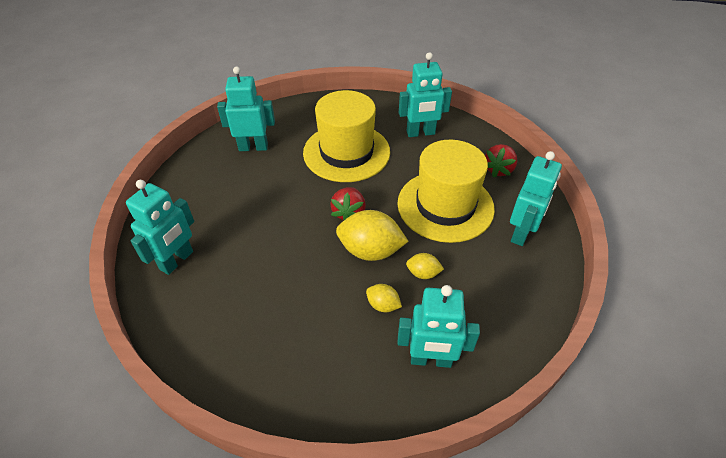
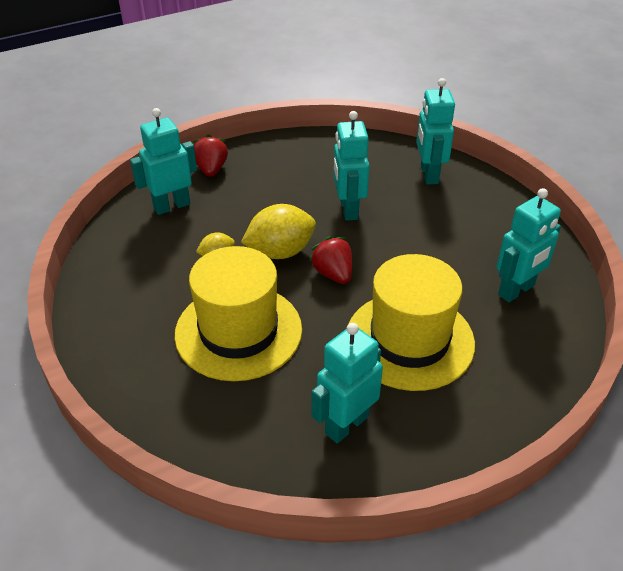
camera: 145 degrees right, 5 degrees down
(383, 305) = (234, 220): yellow lemon -> none
(498, 169) = (199, 418): red strawberry -> red strawberry (211, 169)
(521, 233) = (134, 341): turquoise robot -> turquoise robot (348, 209)

